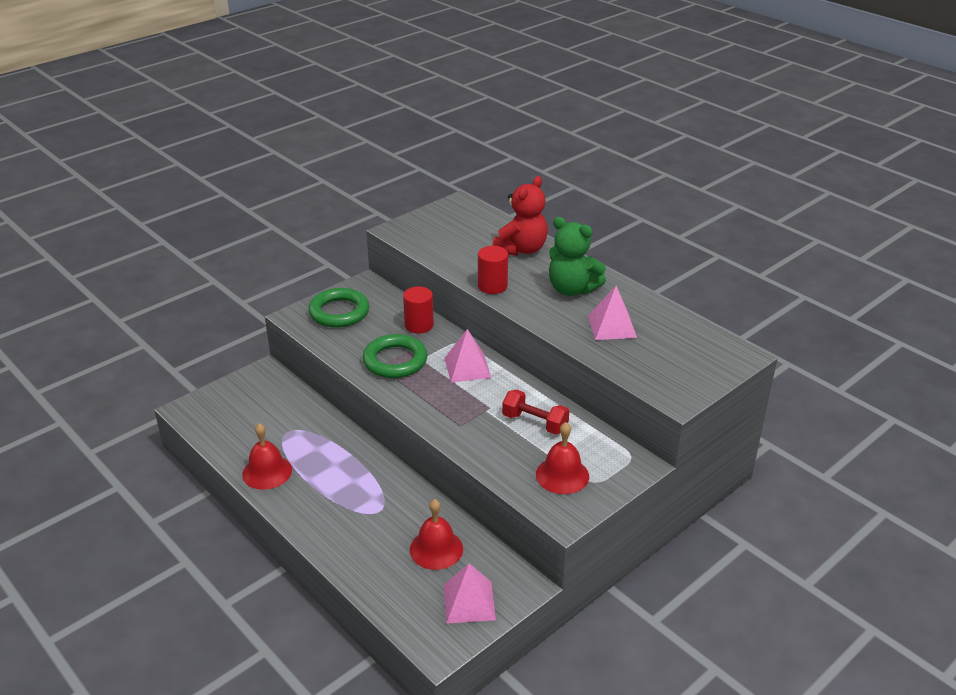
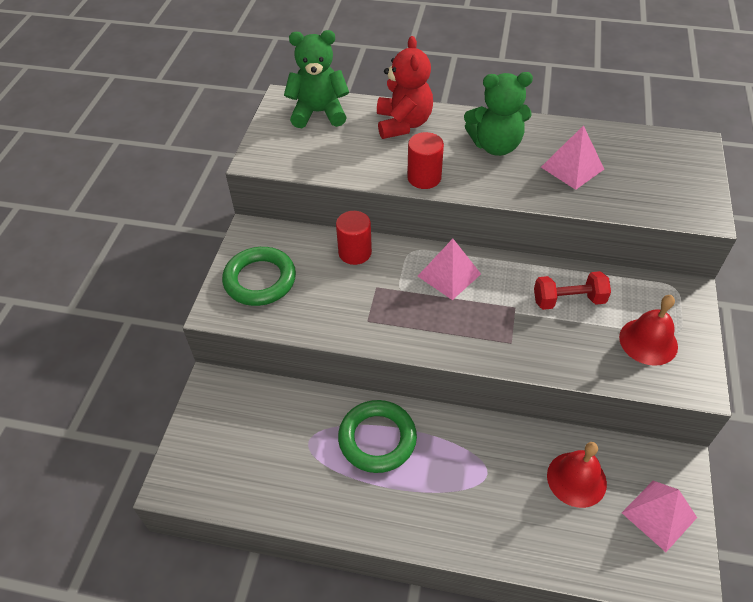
camera: 35 degrees left, 15 degrees up
(267, 472) = (337, 503): red bell -> none
(395, 361) = (376, 306): green ring -> green ring (377, 439)
(470, 220) = (319, 113): none -> green teddy bear

